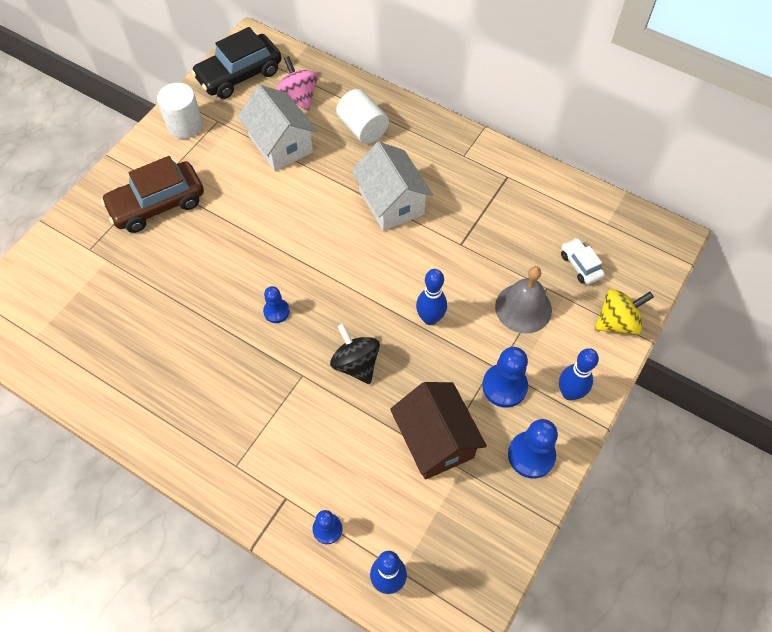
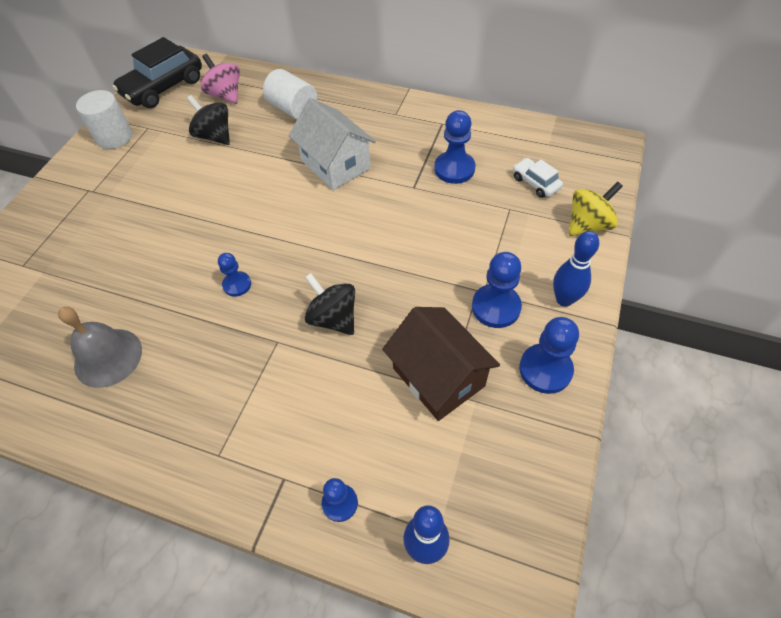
camera: 10 degrees left, 5 degrees down
(157, 204) = (93, 210): brown car -> none
(281, 144) = (214, 136): white house -> black spinning top
(430, 318) = (401, 259): blue bowling pin -> none
(505, 232) = (454, 169): none -> blue pawn
(523, 308) = (492, 231): grey bell -> grey bell (108, 357)

